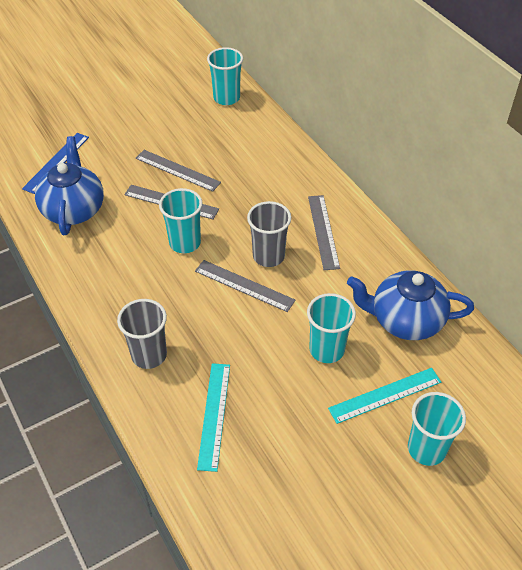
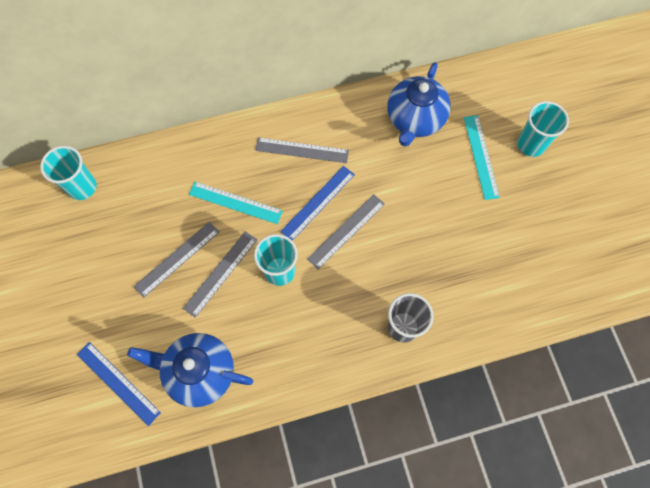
camera: 75 degrees left, 20 degrees up
(214, 415) = (474, 285): turquoise ruler -> turquoise ruler (235, 202)
(268, 256) = (318, 202): grey cup -> blue ruler
(327, 349) = (430, 184): turquoise cup -> none

